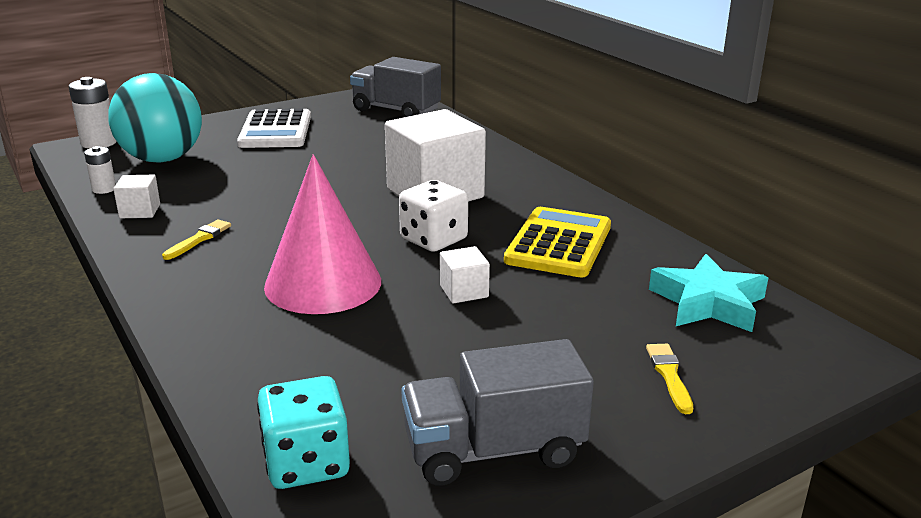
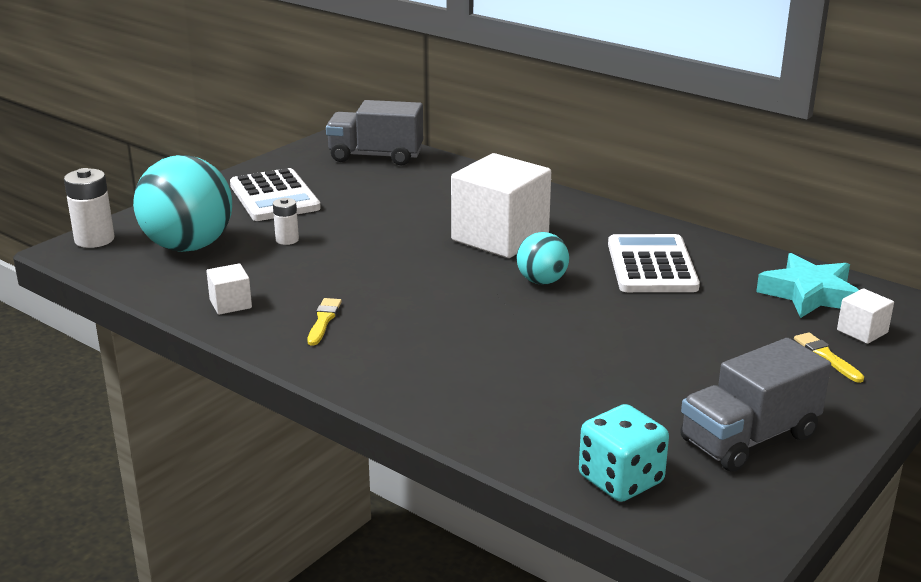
camera: 20 degrees left, 0 degrees up
(104, 189) = (164, 288): white battery -> white battery (287, 240)
(323, 283) = (484, 338): pink cone -> none
(433, 239) = (542, 281): white dice -> turquoise ball
(464, 291) = (611, 322): white cube -> white cube (862, 331)
(559, 244) = (651, 266): yellow calculator -> white calculator

